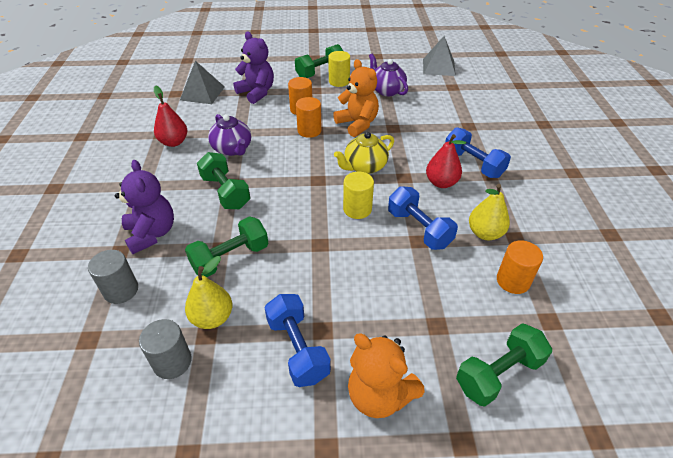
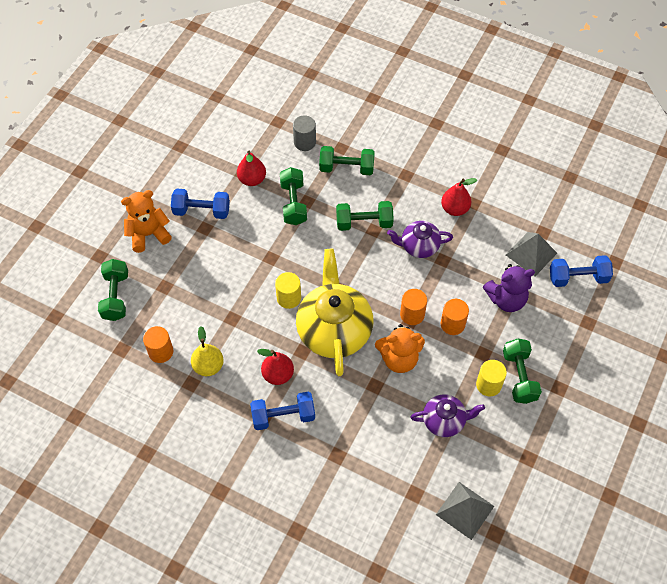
camera: 120 degrees right, 15 degrees up
(152, 234) = (346, 168): purple teddy bear -> green dumbbell
(172, 362) = (235, 154): grey cylinder -> none
(212, 318) = (252, 179): yellow pear -> red pear
(364, 167) = (334, 330): yellow teapot -> yellow teapot, size x1.84
(419, 229) = (242, 326): blue dumbbell -> blue dumbbell (578, 278)

